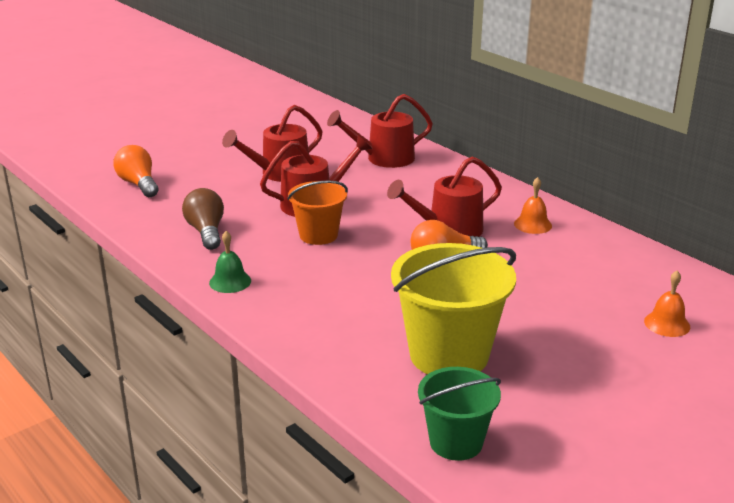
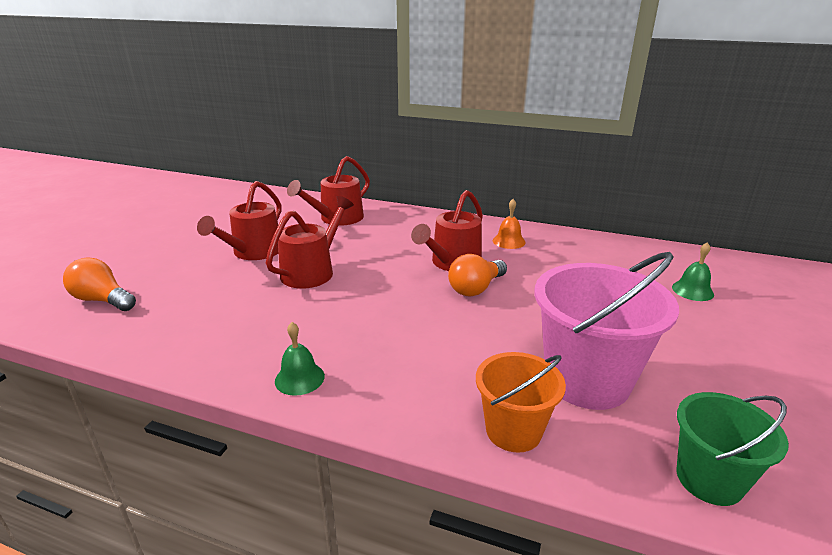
camera: 30 degrees left, 0 degrees up
(206, 231) = (224, 330): brown light bulb -> none
(318, 235) = (345, 299): orange bucket -> orange bucket (513, 431)
(449, 355) = (587, 380): yellow bucket -> pink bucket
(667, 324) = (692, 290): orange bell -> green bell

